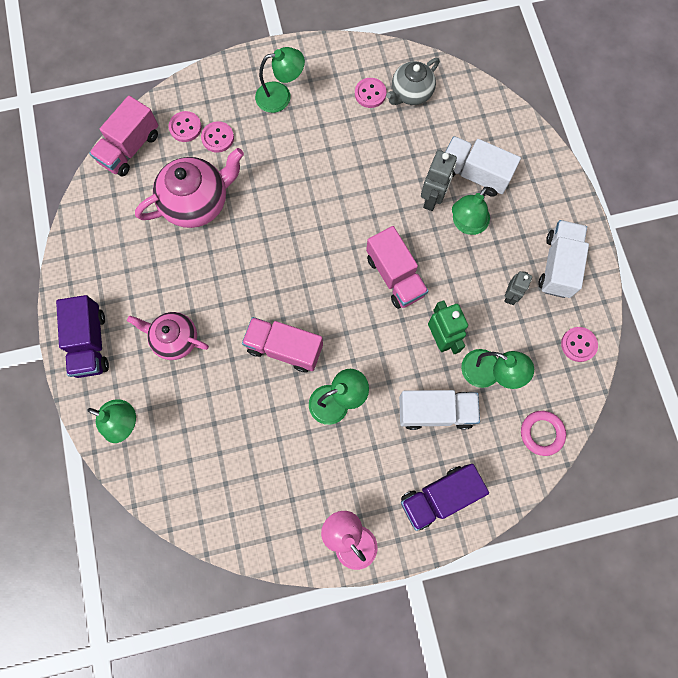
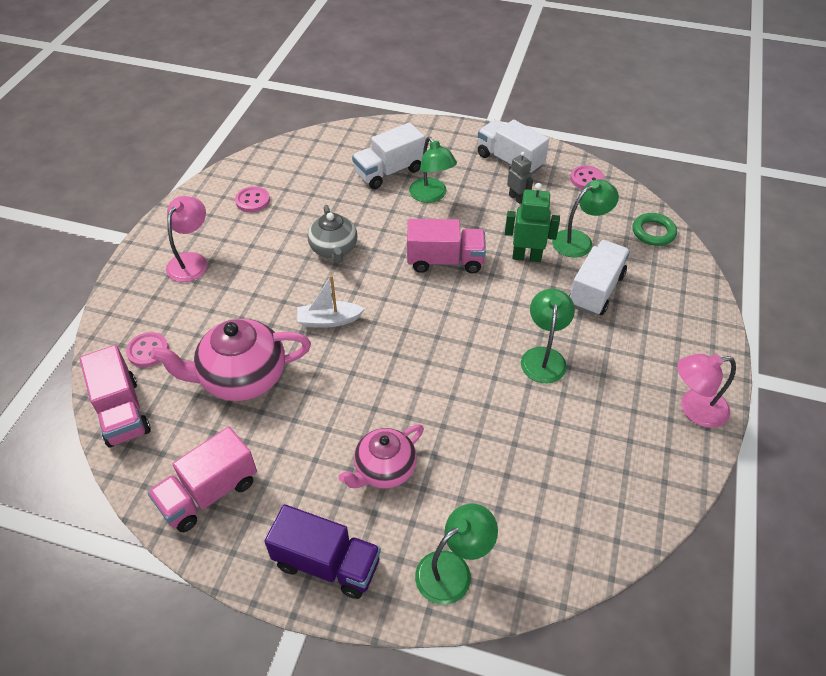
camera: 60 degrees left, 25 degrees down
(197, 202) = (242, 378): pink teapot -> pink teapot turned 105 degrees counterclockwise
(218, 138) = (186, 329): pink button -> none
(281, 96) = (191, 261): green lamp -> pink lamp
(281, 227) = (329, 320): none -> white boat
(284, 348) = (461, 374): pink truck -> pink truck (209, 493)
(411, 93) = (278, 176): grey teapot -> grey teapot (334, 249)
(432, 199) = (390, 205): grey robot -> none
(439, 497) = (680, 323): purple truck -> none
(541, 433) = (653, 232): pink ring -> green ring

